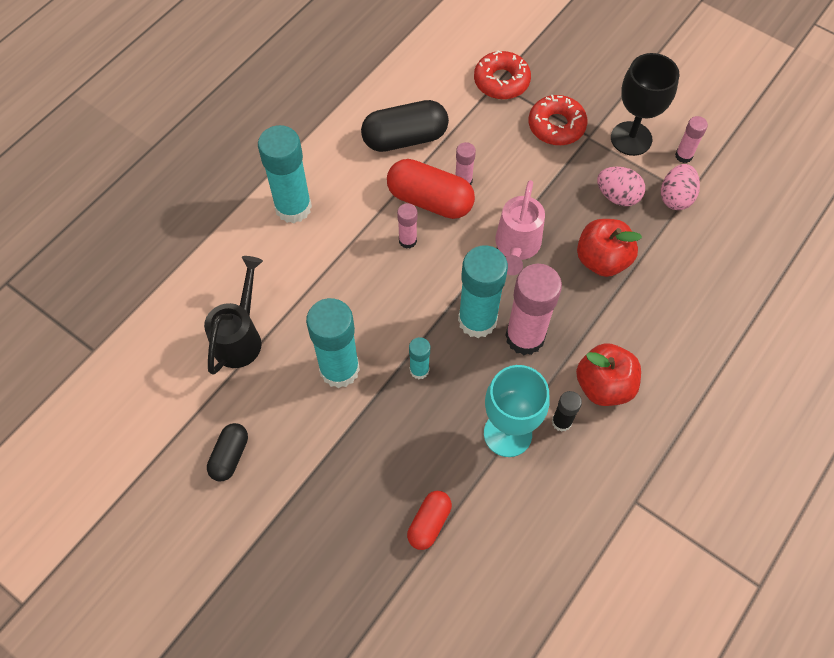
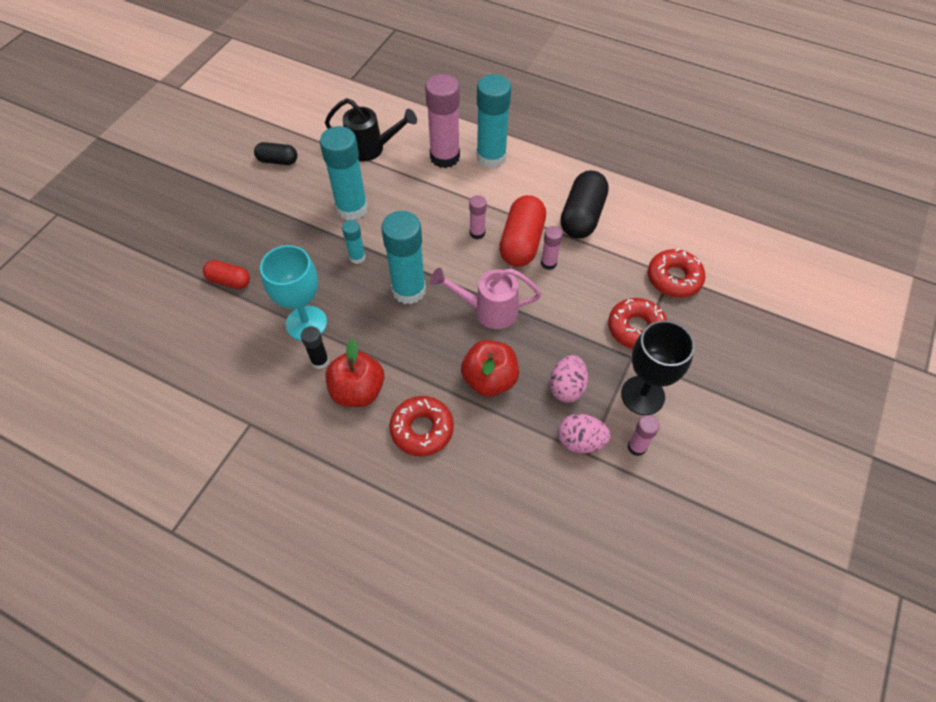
camera: 80 degrees right, 5 degrees down
(405, 138) = (582, 216): black capsule -> black capsule turned 45 degrees clockwise
(525, 337) = (397, 326): pink glue stick -> pink glue stick (445, 157)
(654, 329) = (422, 429): none -> red donut

